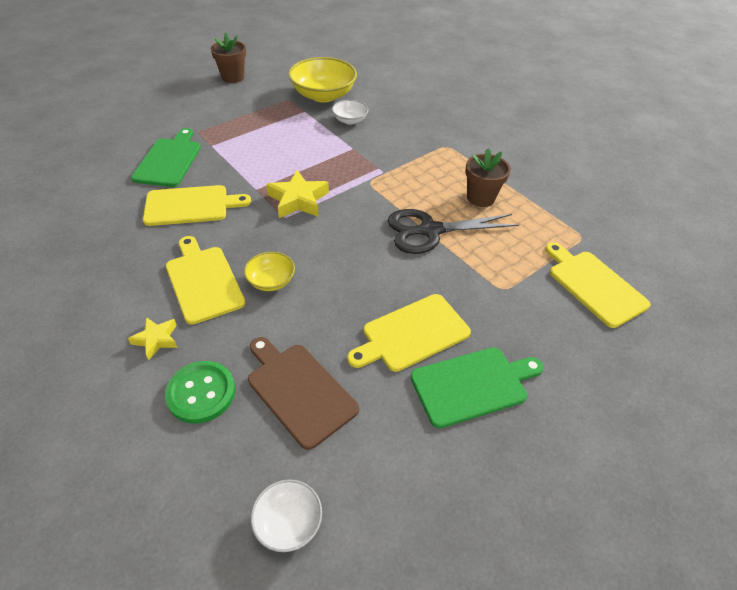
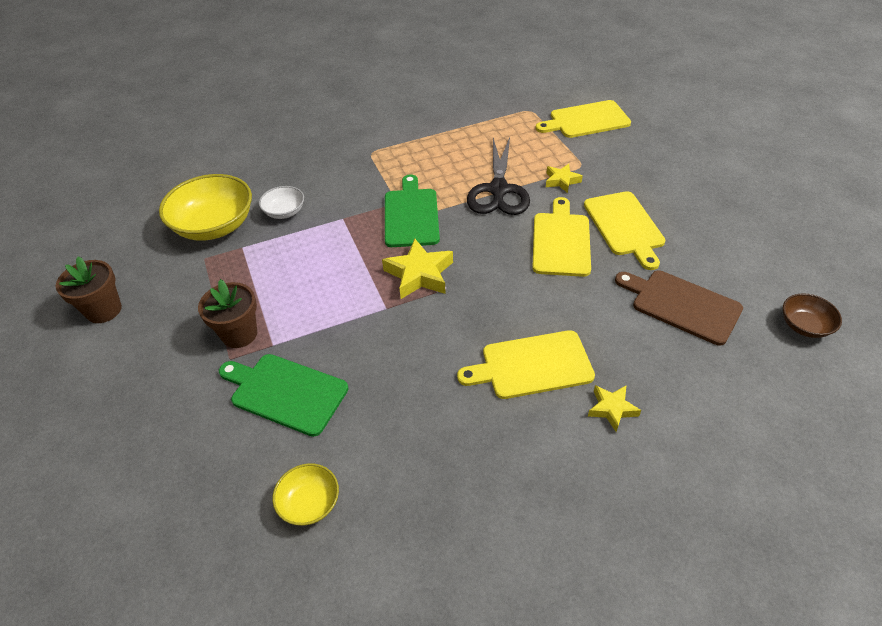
camera: 70 degrees left, 0 degrees up
(191, 205) = (395, 372): yellow cutting board -> yellow cutting board (561, 241)
(201, 393) = (682, 374): green button -> none
(271, 281) = (543, 310): yellow bowl -> yellow bowl (309, 503)
(288, 522) = (804, 326): white bowl -> brown bowl
(299, 390) = (681, 305): brown cutting board -> brown cutting board turned 60 degrees clockwise
(467, 275) = (561, 181): none -> yellow star
(473, 385) = (680, 204): green cutting board -> green cutting board (411, 215)
(480, 198) = (461, 150): brown flower pot -> brown flower pot (239, 334)

